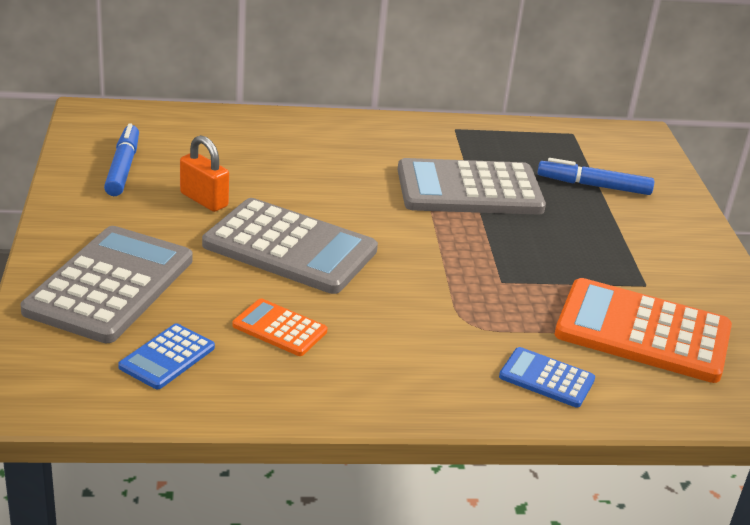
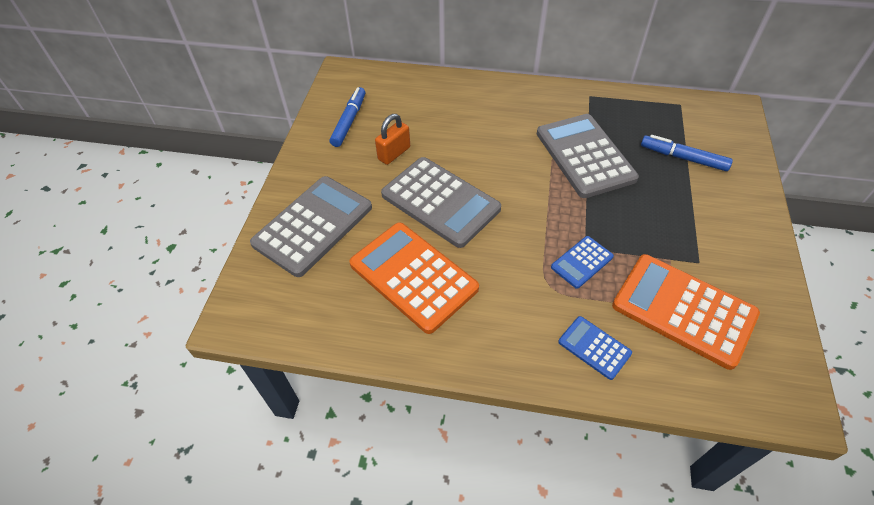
camera: 20 degrees right, 20 degrees up
(167, 357) = (332, 294): blue calculator -> blue calculator (582, 262)
(204, 200) = (394, 153): orange padlock -> orange padlock turned 75 degrees clockwise
(279, 328) = (413, 276): orange calculator -> orange calculator, size x2.04
(469, 189) = (584, 156): grey calculator -> grey calculator turned 60 degrees clockwise

